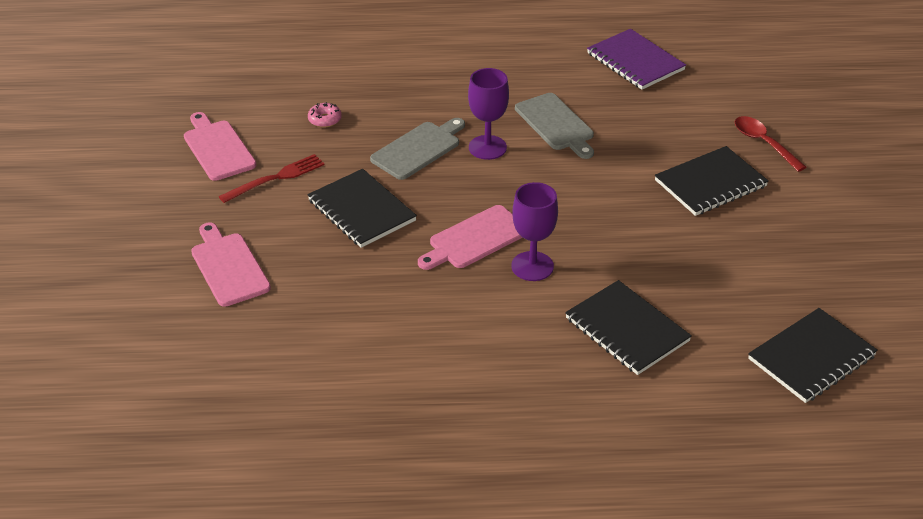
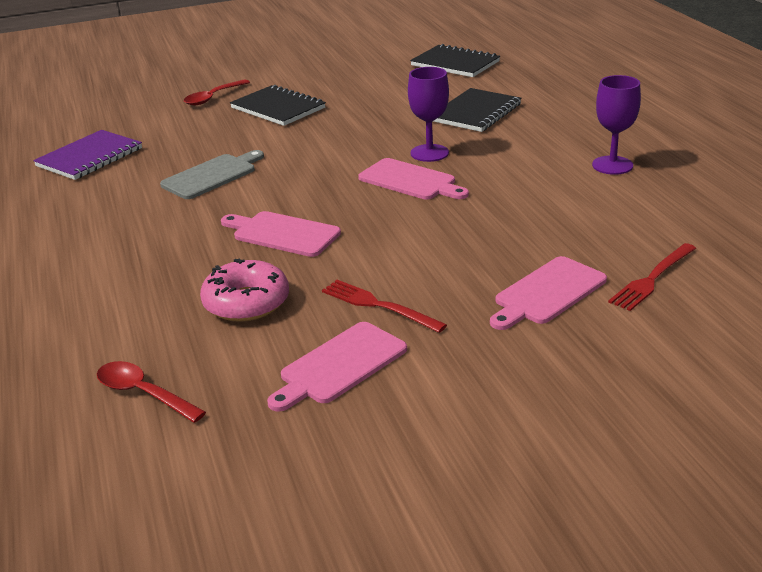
camera: 105 degrees left, 10 degrees down
(203, 333) = (652, 279): none -> red fork
(250, 71) = (143, 393): none -> red spoon
(325, 120) = (246, 303): pink donut -> pink donut, size x1.97
(361, 210) = (404, 241): black notebook -> none
(418, 149) = (282, 234): grey cutting board -> pink cutting board
(487, 147) = (264, 200): purple goblet -> purple goblet (612, 165)

